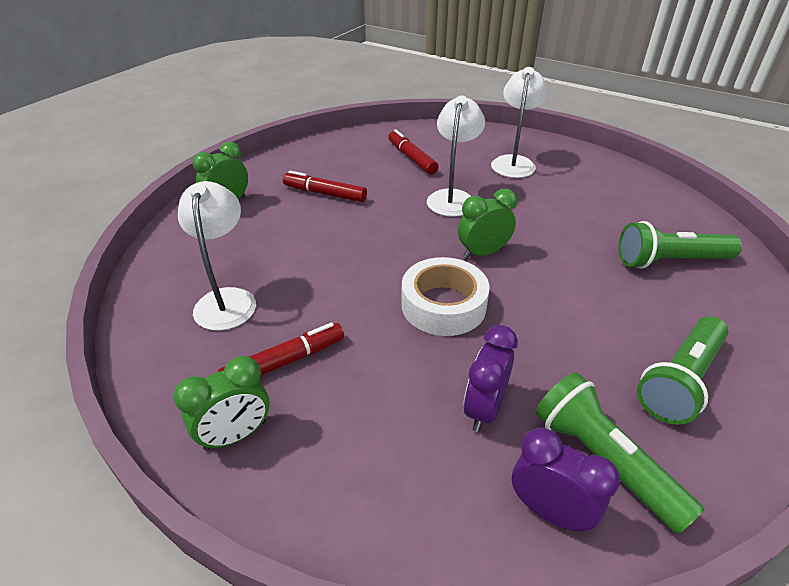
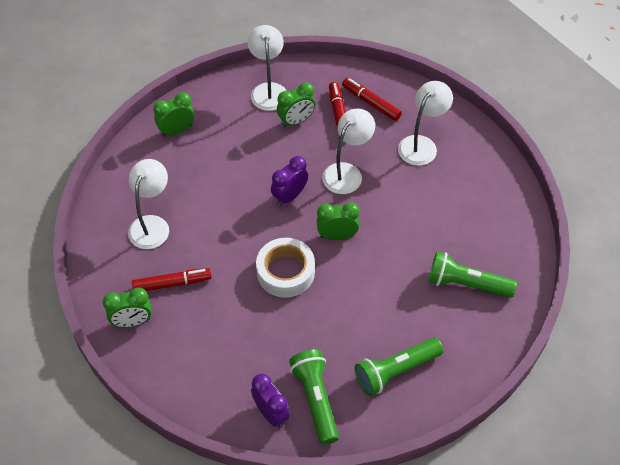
camera: 20 degrees right, 15 degrees up
(323, 155) = (268, 90): none -> white lamp
(325, 194) = (251, 139): red marker -> red marker (371, 103)
(368, 170) = (296, 121): none -> green clock
(484, 409) = (270, 350): purple clock -> purple clock (289, 196)

